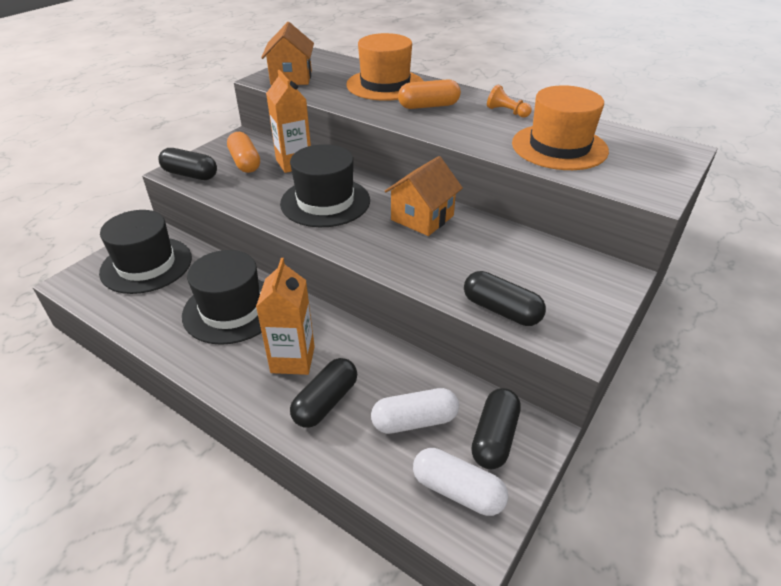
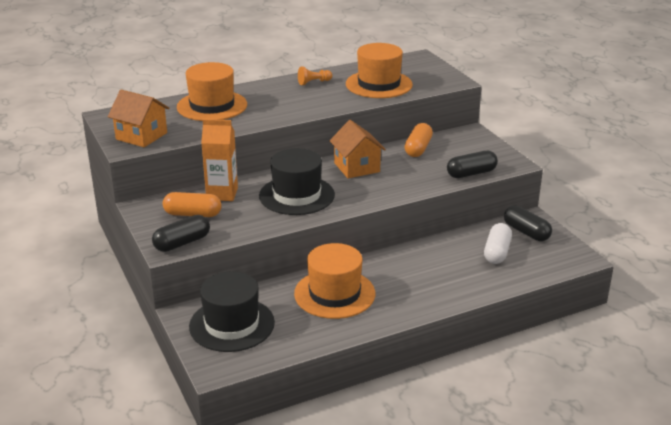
camera: 60 degrees left, 10 degrees down
(231, 309) = (334, 294): black hat -> orange hat
(293, 359) = (411, 280): orange carton -> none
(325, 402) = (459, 277): black capsule -> none
(428, 106) = (271, 102): orange capsule -> orange capsule (418, 149)
(457, 490) = (552, 254): white capsule -> none

